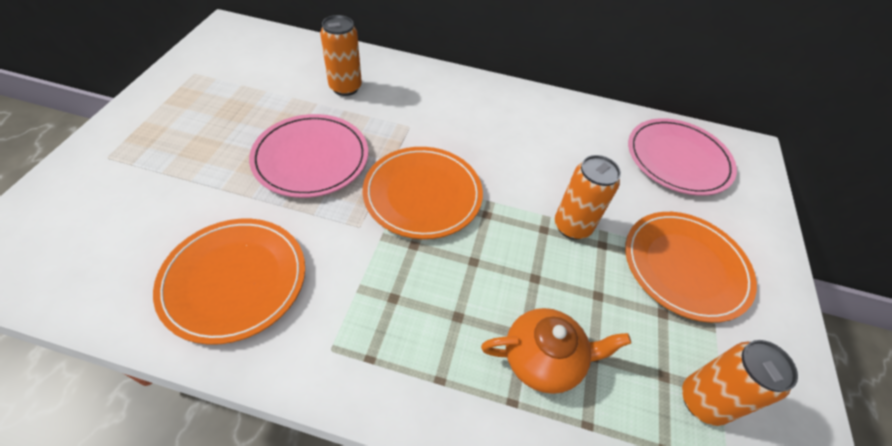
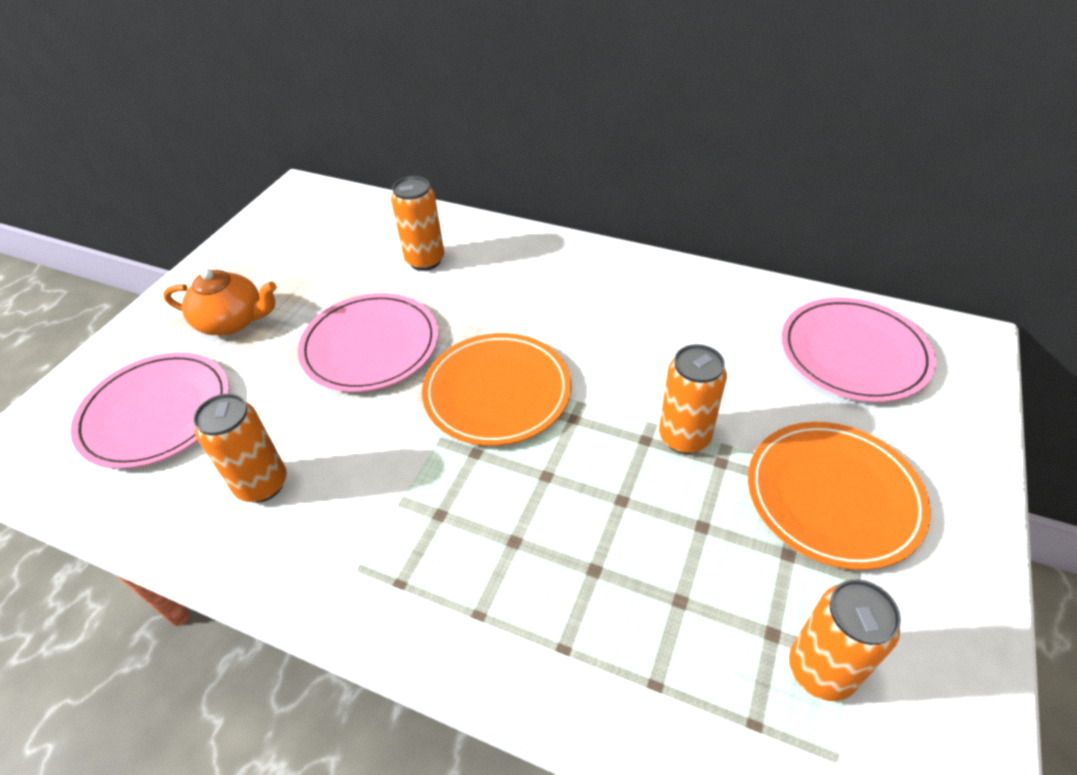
camera: 15 degrees right, 5 degrees down
(124, 220) = (156, 412): none -> pink plate
(234, 280) = (262, 484): orange plate -> orange can
(544, 359) = (614, 600): orange teapot -> orange teapot (233, 321)

